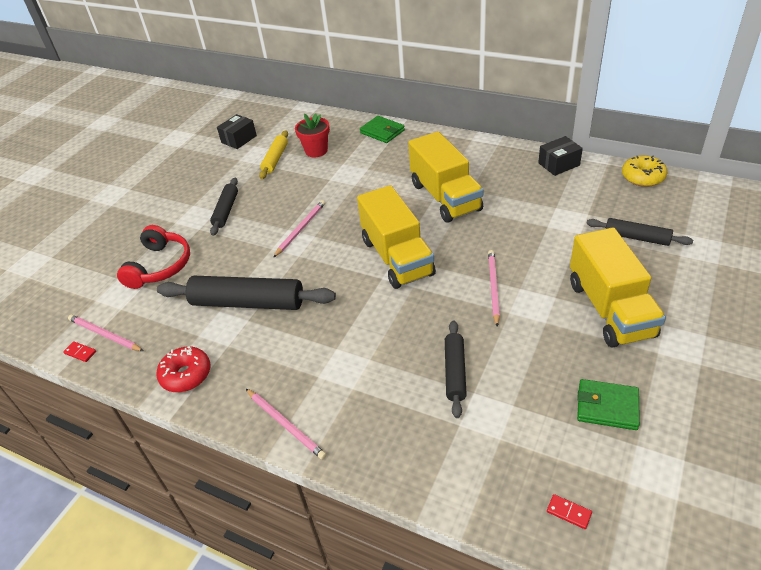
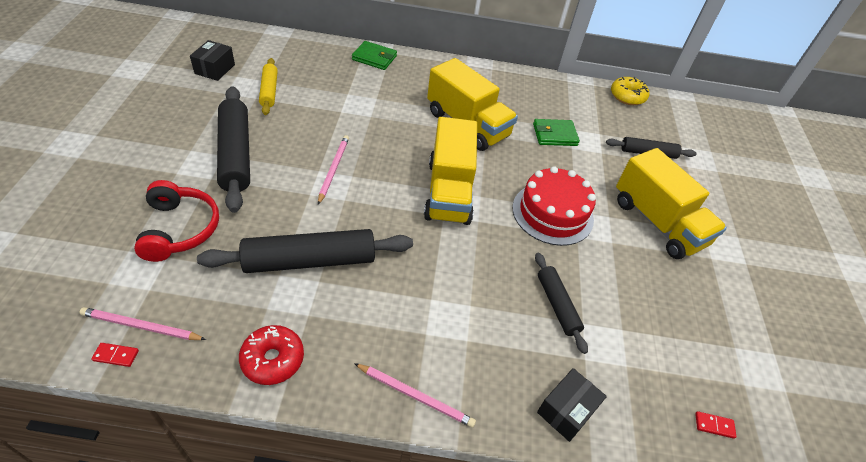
camera: 30 degrees left, 5 degrees up
(226, 210) = (236, 154): black rolling pin -> black rolling pin, size x1.77
(316, 151) = (312, 80): red flower pot -> none
(397, 257) = (449, 191): yellow truck -> yellow truck turned 45 degrees clockwise
(493, 287) = (552, 213): pink pencil -> red cake
(559, 164) = (554, 87): black box -> black box (566, 410)
(607, 406) = (697, 316): green wallet -> green wallet (554, 135)

